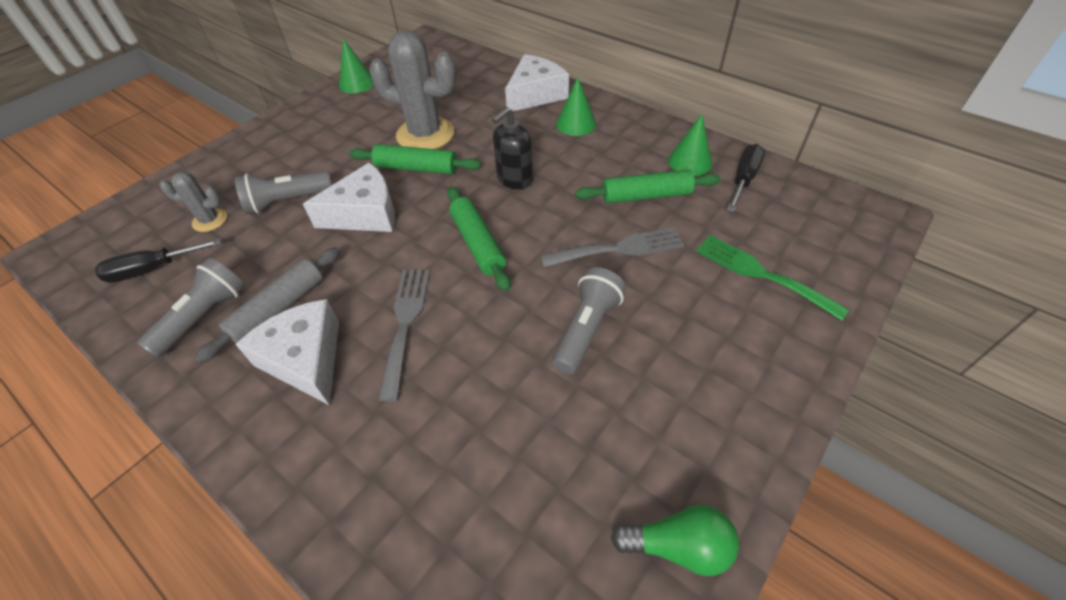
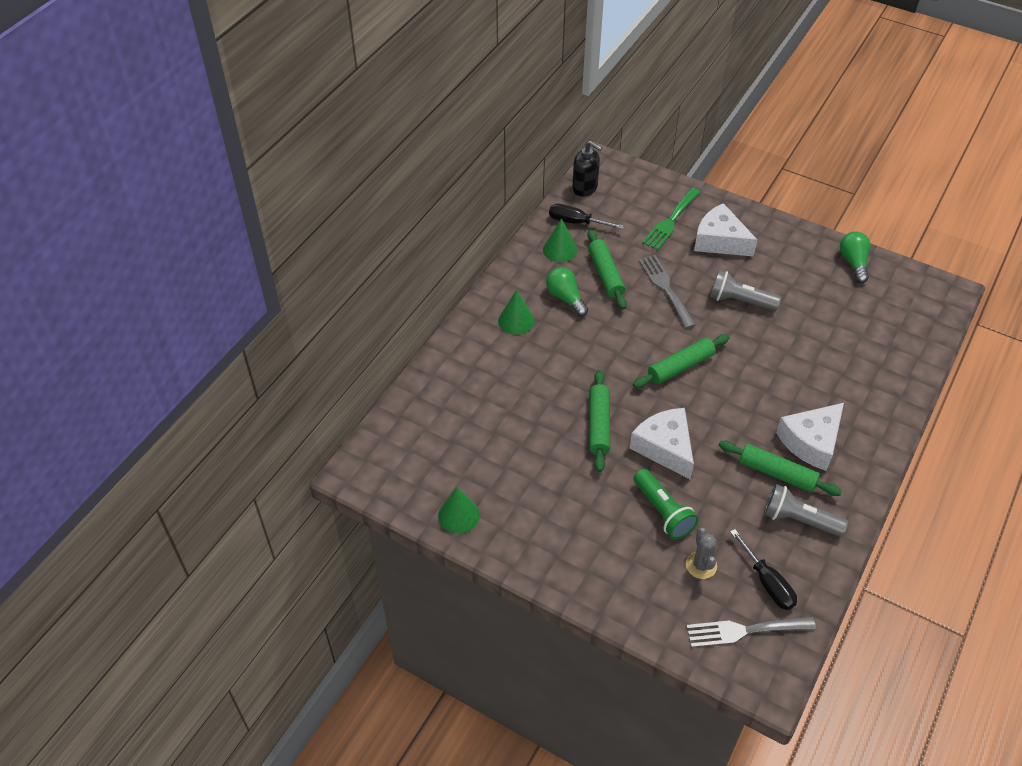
camera: 100 degrees left, 0 degrees up
(278, 309) = (777, 473): grey rolling pin -> green rolling pin
(287, 201) = (663, 512): grey flashlight -> green flashlight
(405, 323) = (765, 394): grey fork -> grey fork (744, 631)
(425, 134) = (547, 429): grey cactus -> none
(514, 179) = (601, 354): black soap dispenser -> black soap dispenser (585, 188)
(535, 94) = (470, 353): white cheese -> white cheese (719, 241)
(606, 160) = (566, 298): none -> green light bulb

